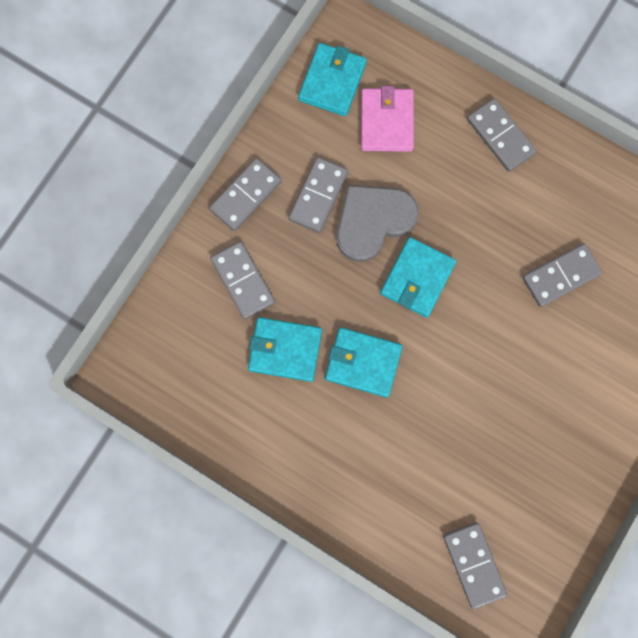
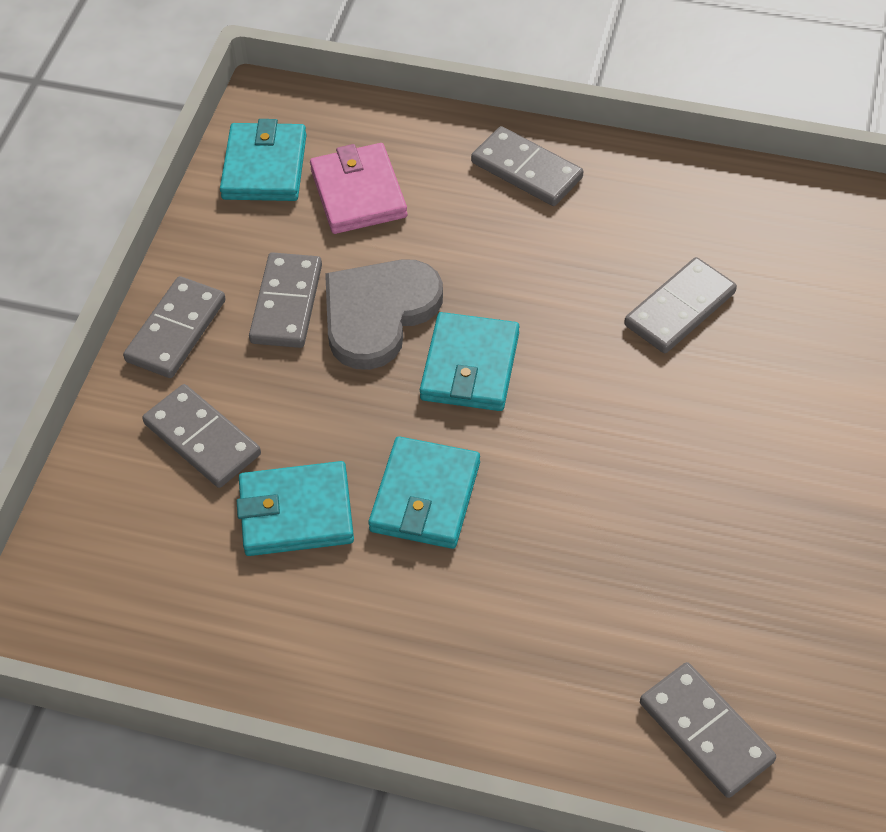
camera: 15 degrees left, 25 degrees down
(363, 362) = (425, 497): turquoise wallet -> turquoise wallet turned 75 degrees counterclockwise

